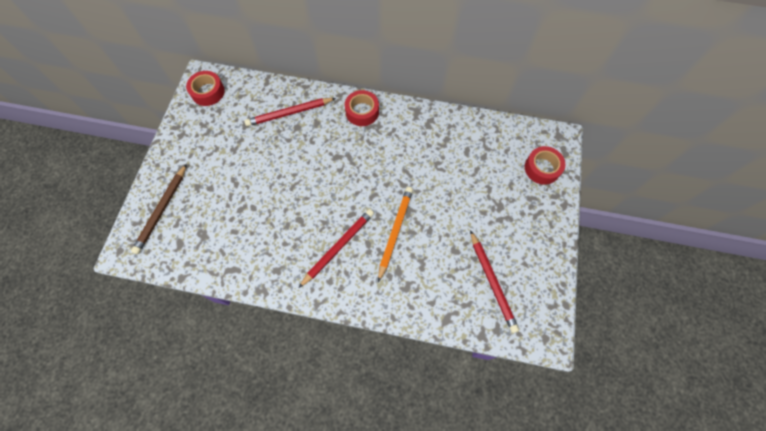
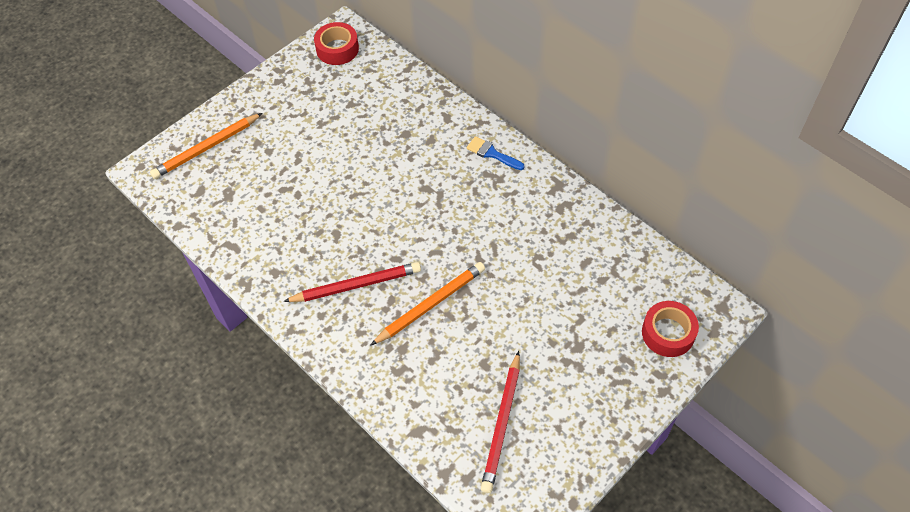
camera: 35 degrees right, 10 degrees down
(162, 210) = (206, 148): brown pencil -> orange pencil
(289, 113) = (408, 114): red pencil -> none
(362, 112) = (492, 153): red tape -> blue brush

